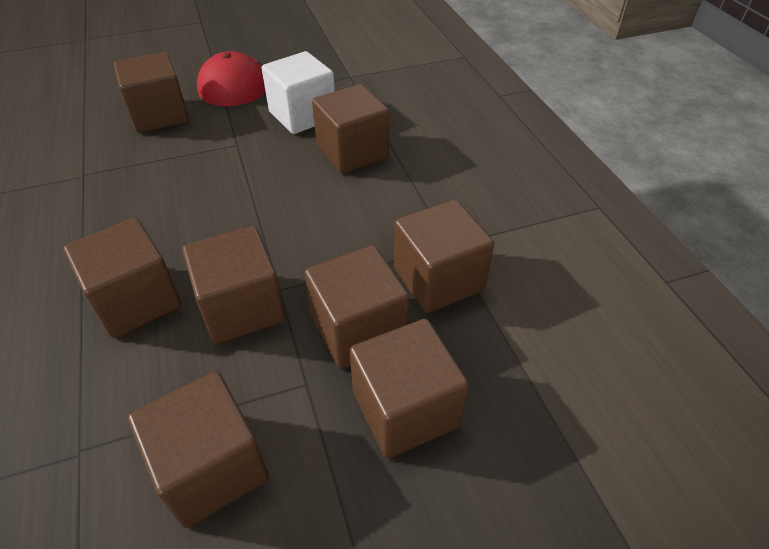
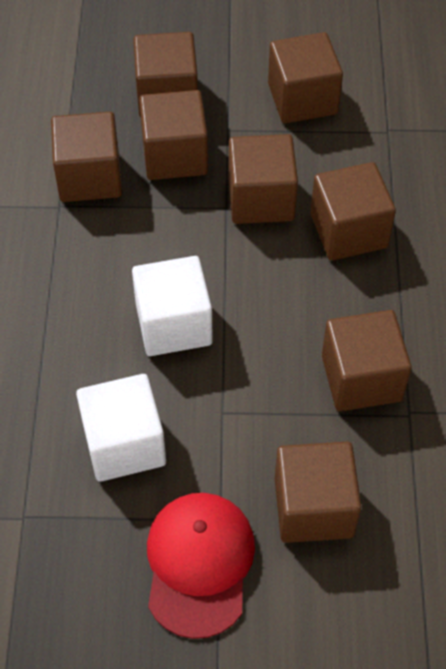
camera: 160 degrees left, 10 degrees up
(295, 184) = (173, 324): none -> white cube
(352, 152) = (91, 354): brown cube -> brown cube (361, 378)

